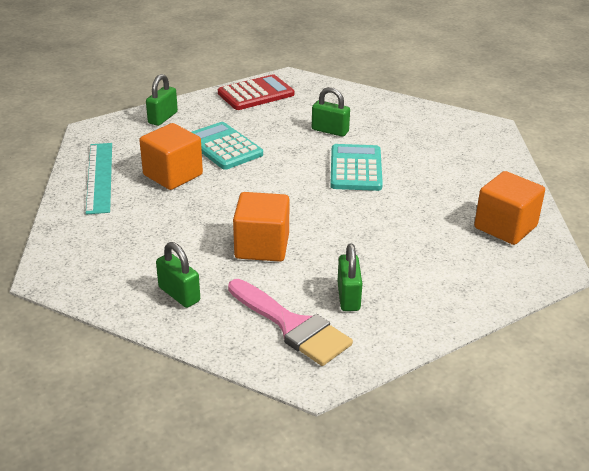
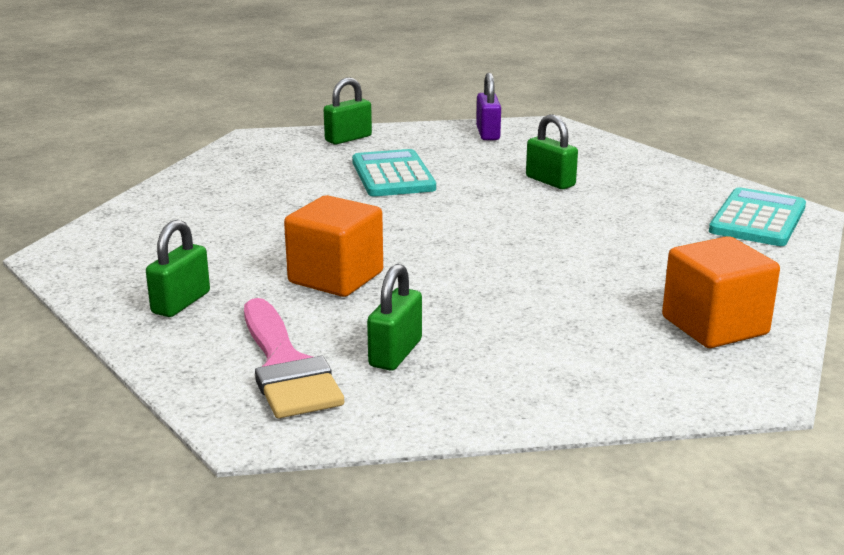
camera: 25 degrees right, 10 degrees down
(99, 177) = (215, 178): turquoise ruler -> none
(173, 175) = (302, 190): orange cube -> none
(179, 294) = (181, 303): green padlock -> green padlock turned 45 degrees clockwise
(256, 94) = (488, 133): red calculator -> purple padlock
(356, 169) = (547, 224): turquoise calculator -> turquoise calculator (757, 219)

